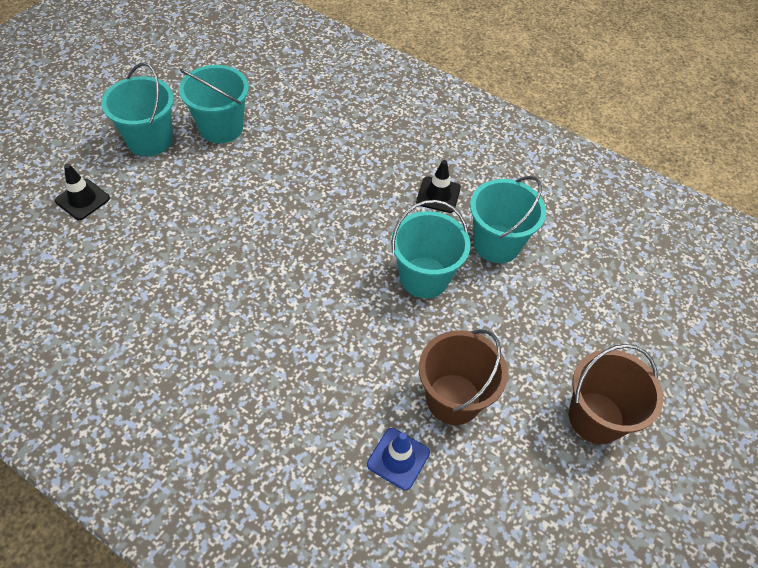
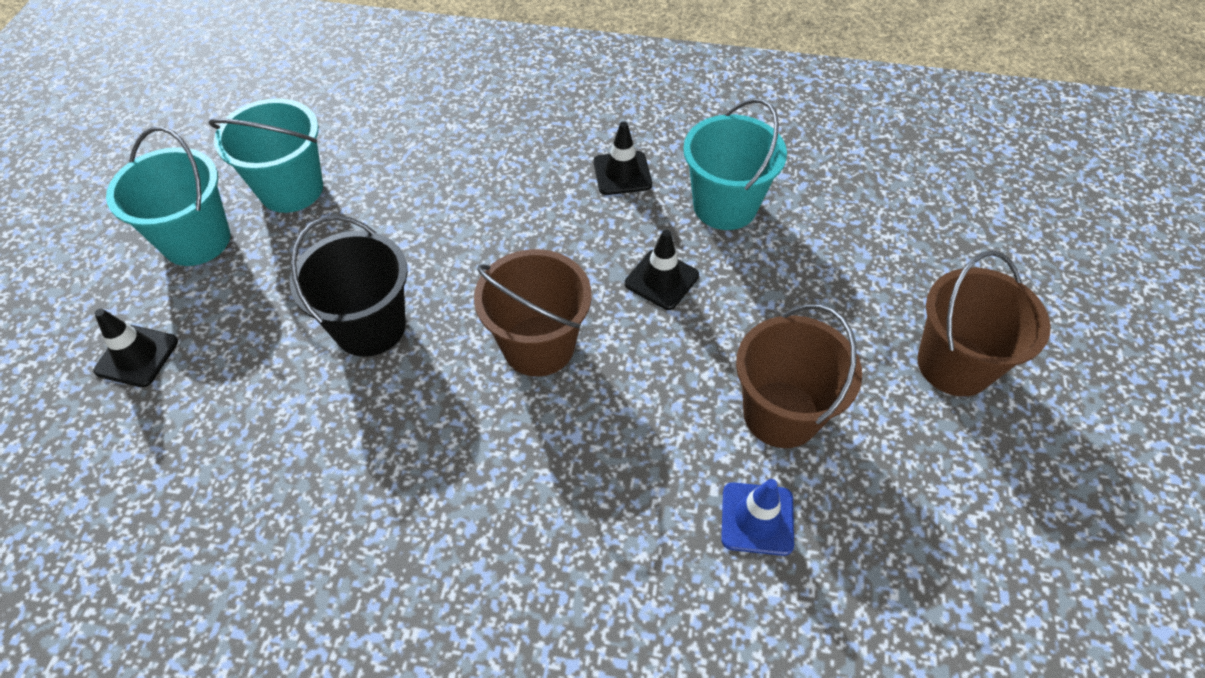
camera: 20 degrees left, 0 degrees up
(223, 235) = (370, 327): none -> black bucket
(320, 289) = (538, 346): none -> brown bucket
(424, 277) = (661, 279): turquoise bucket -> black traffic cone

